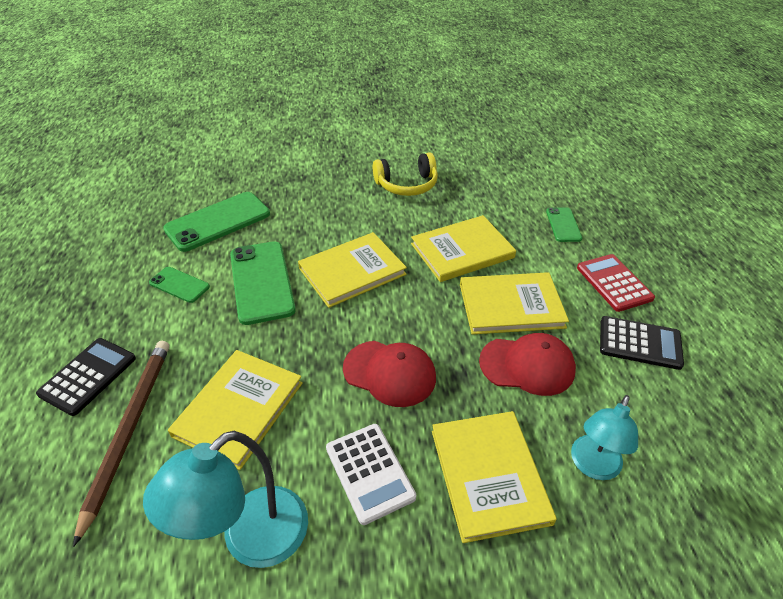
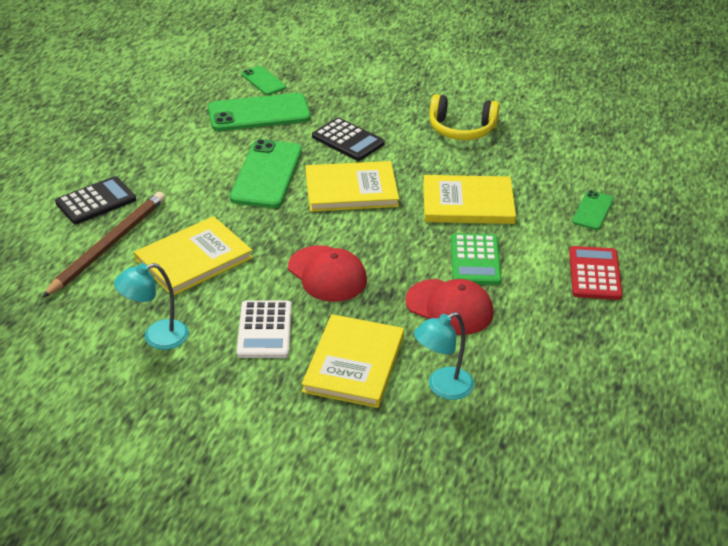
camera: 25 degrees right, 5 degrees down
(179, 285) = (197, 156): green phone -> green phone (263, 81)
(251, 540) = (156, 337): turquoise lamp -> turquoise lamp, size x0.66
(511, 305) = (475, 260): yellow book -> green calculator
(639, 343) = (570, 325): black calculator -> black calculator (348, 140)

